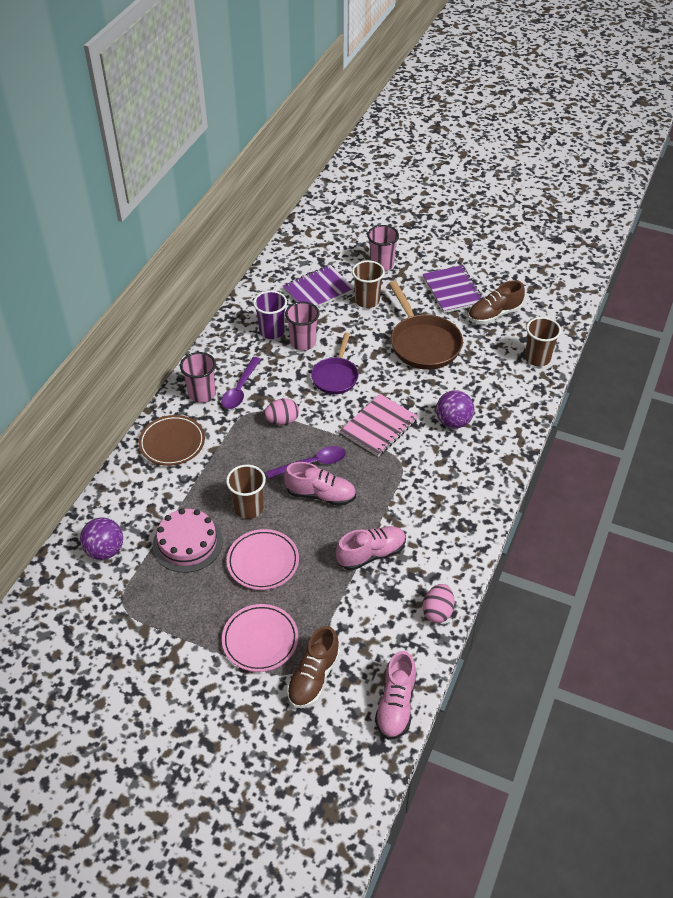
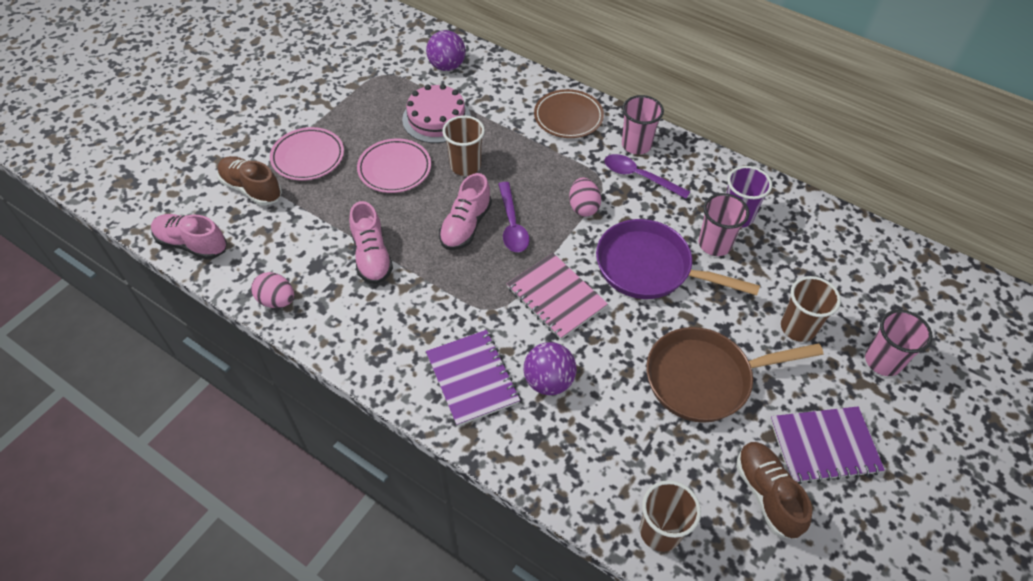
camera: 100 degrees right, 5 degrees up
(318, 290) = (819, 275): purple notebook -> purple notebook (472, 378)
(335, 376) = (650, 268): purple pan -> purple pan, size x1.56

